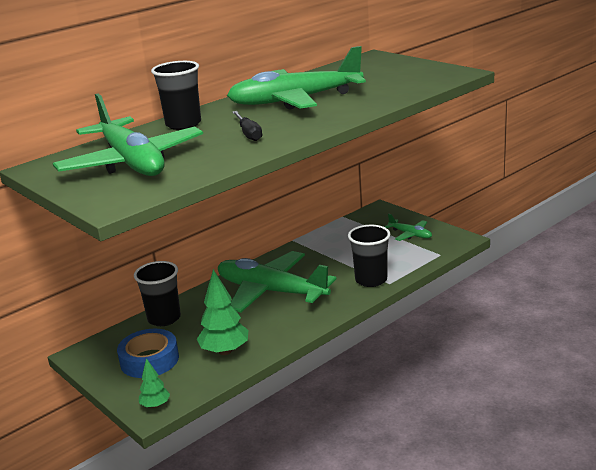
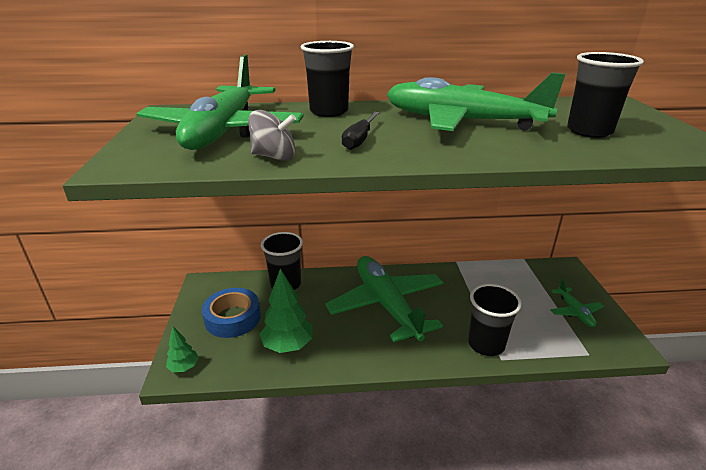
camera: 35 degrees right, 5 degrees up
(212, 162) = (274, 157): none -> grey spinning top
(383, 82) = (589, 131): none -> black cup

